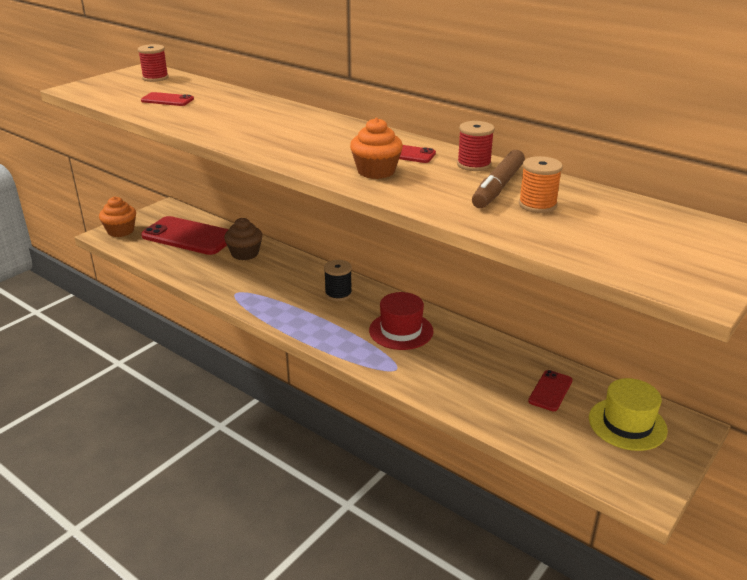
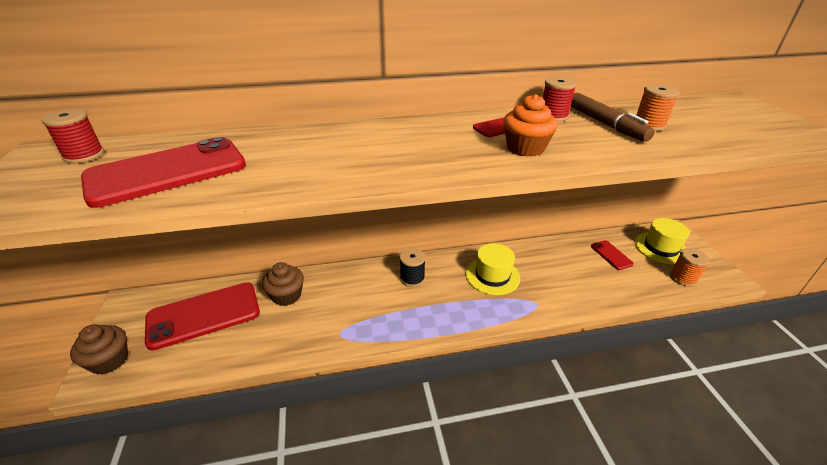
camera: 50 degrees left, 5 degrees up
(121, 231) = (109, 360): orange cupcake -> brown cupcake
(167, 100) = (167, 172): red phone -> red phone, size x2.11
(401, 331) = (492, 276): red hat -> yellow hat
(586, 454) = (683, 278): none -> orange spool

